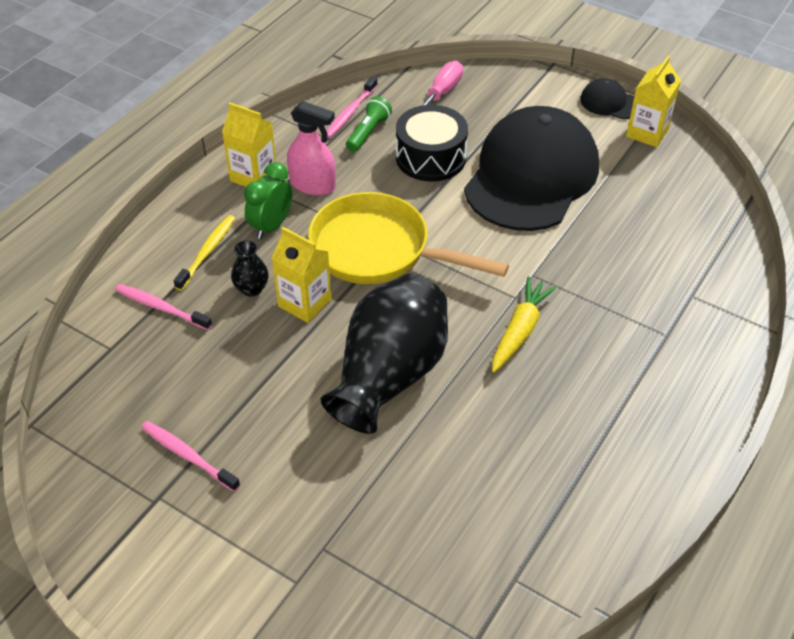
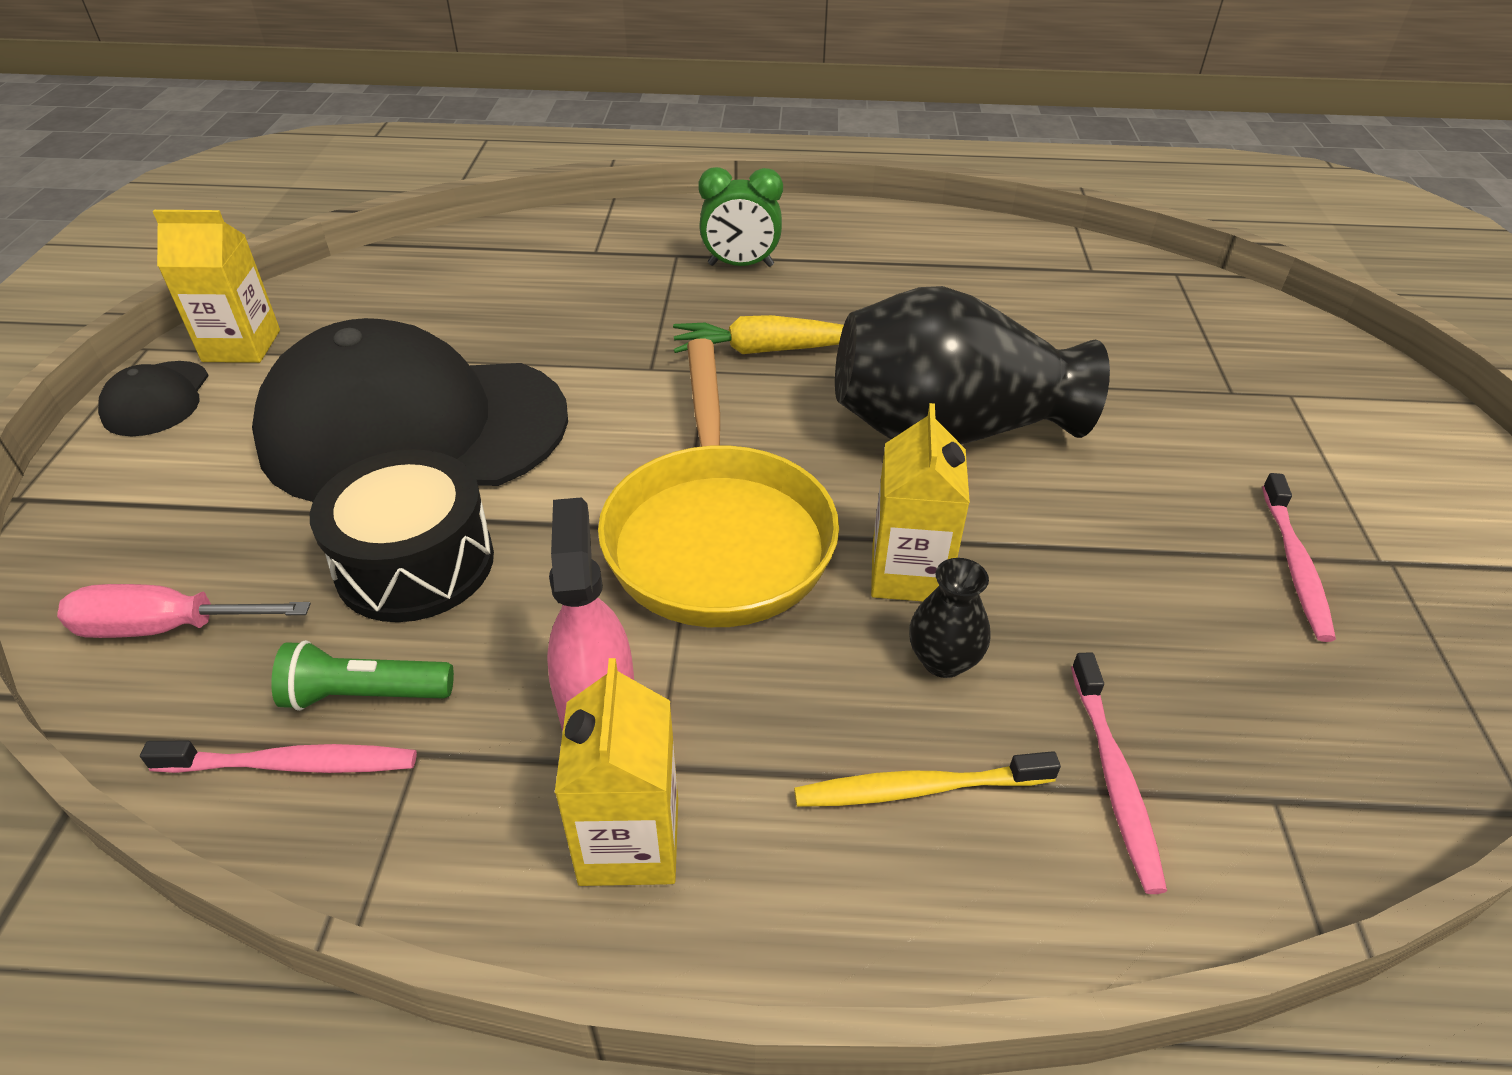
camera: 120 degrees left, 5 degrees down
(271, 226) = (766, 717): green clock -> green clock (740, 265)

